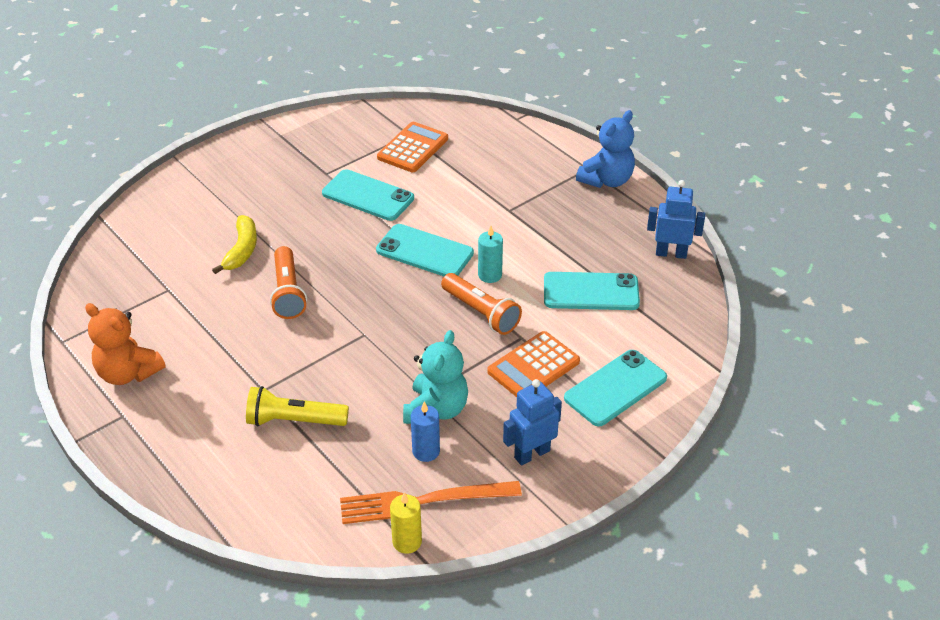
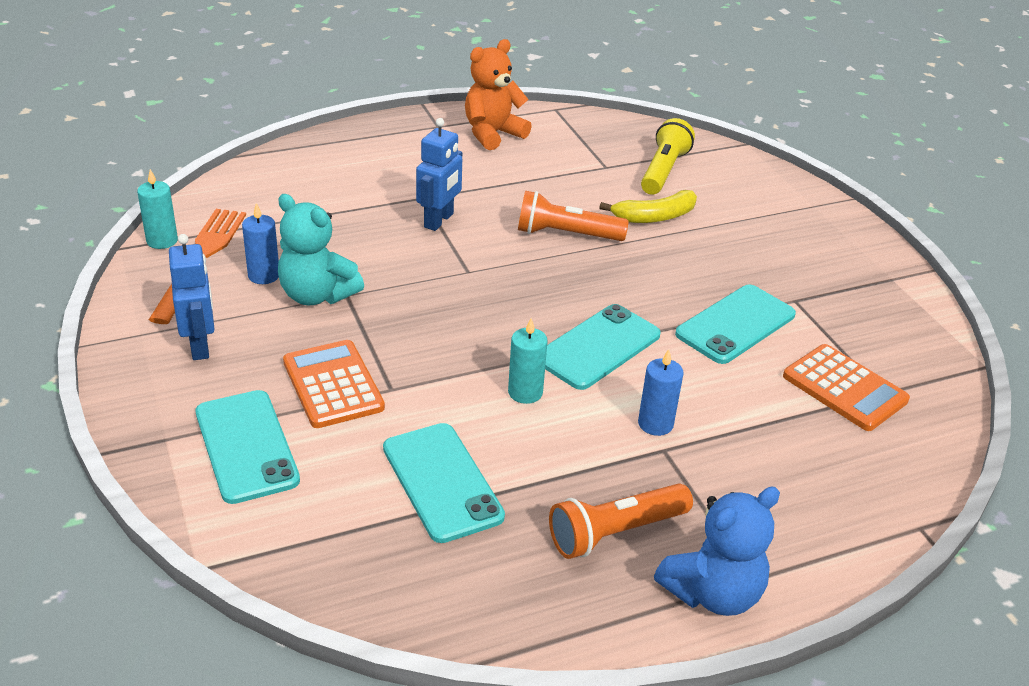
camera: 105 degrees right, 5 degrees down
(242, 250) = (654, 217): yellow banana -> yellow banana turned 45 degrees counterclockwise
(294, 421) = (367, 207): yellow flashlight -> yellow flashlight (663, 171)
(407, 542) = (162, 241): yellow candle -> turquoise candle
(481, 313) = (455, 366): orange flashlight -> orange flashlight (615, 532)
(488, 216) = (655, 424): none -> blue candle
(591, 292) = (442, 482): turquoise phone -> turquoise phone turned 45 degrees counterclockwise
(606, 180) = (713, 593): blue teddy bear -> blue teddy bear turned 90 degrees counterclockwise
(671, 253) = (485, 611): blue robot -> blue robot (439, 221)

